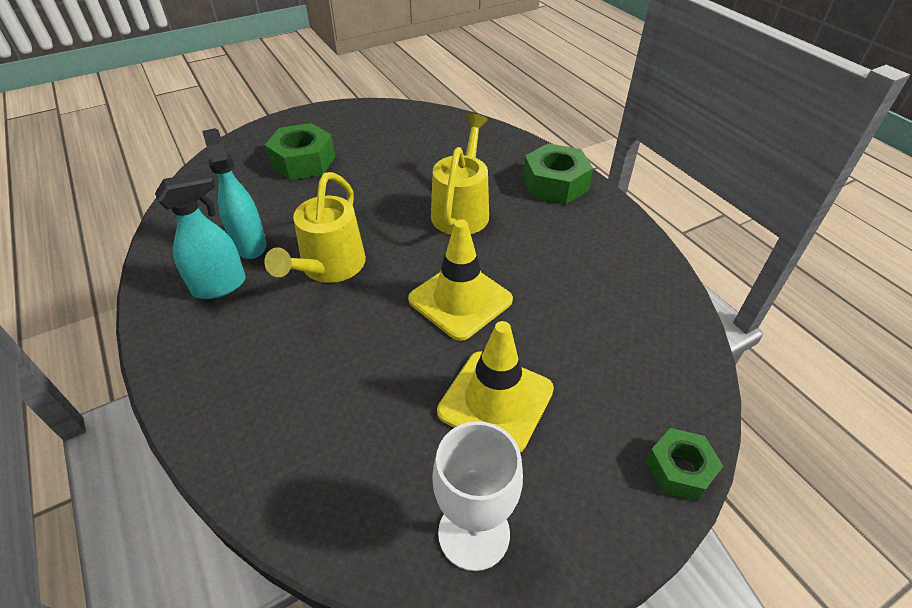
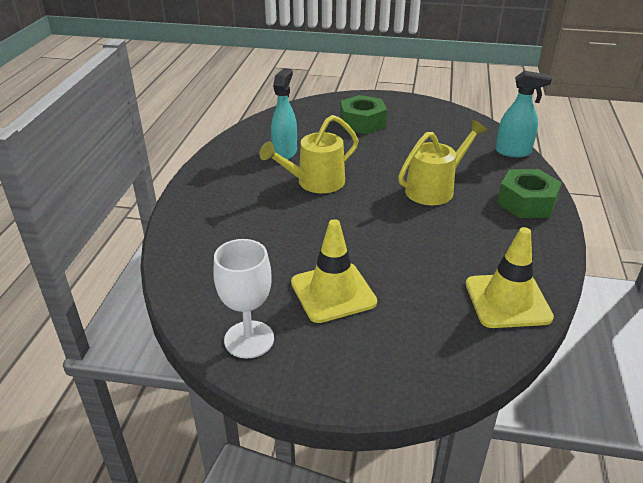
camera: 40 degrees right, 10 degrees down
(220, 286) = (249, 166): turquoise spray bottle -> turquoise spray bottle (513, 152)
(460, 300) = (373, 235): yellow traffic cone -> yellow traffic cone (507, 301)
(679, 469) = (405, 390): green nut -> none

